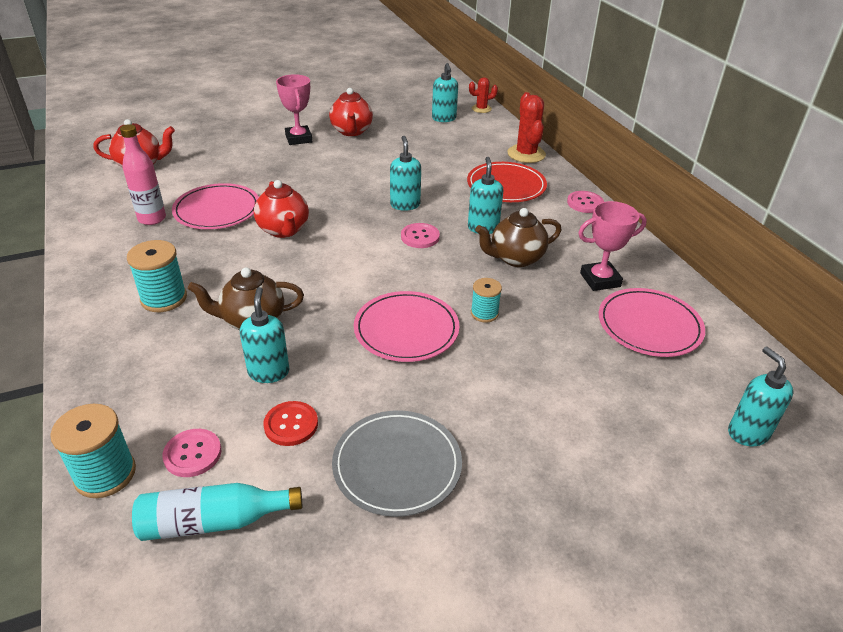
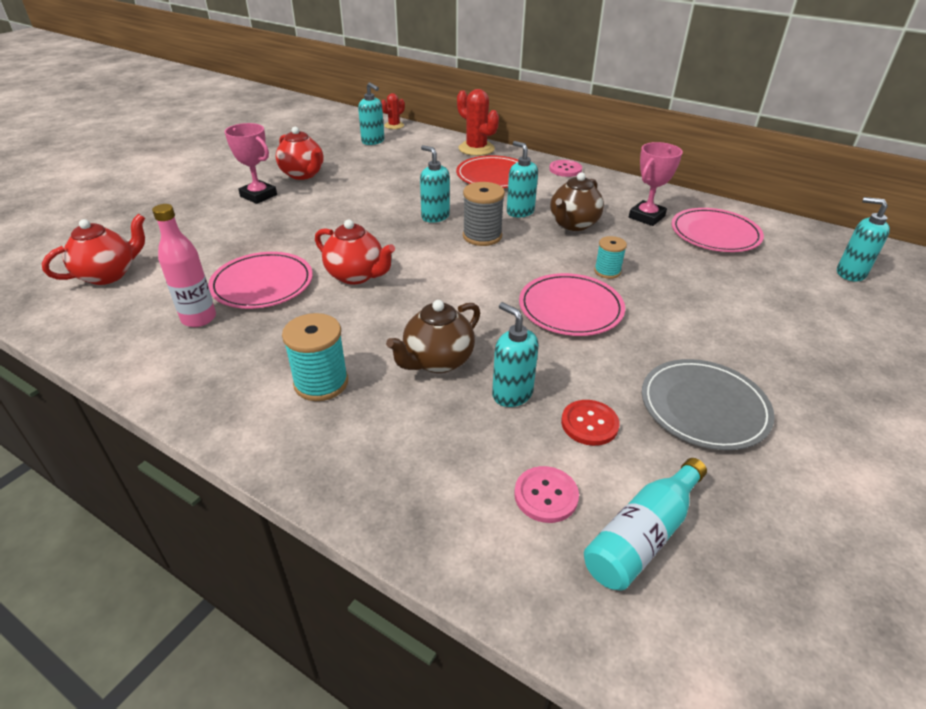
camera: 35 degrees left, 0 degrees up
(105, 474) = (494, 563): turquoise spool -> none
(420, 237) = (482, 236): pink button -> grey spool

